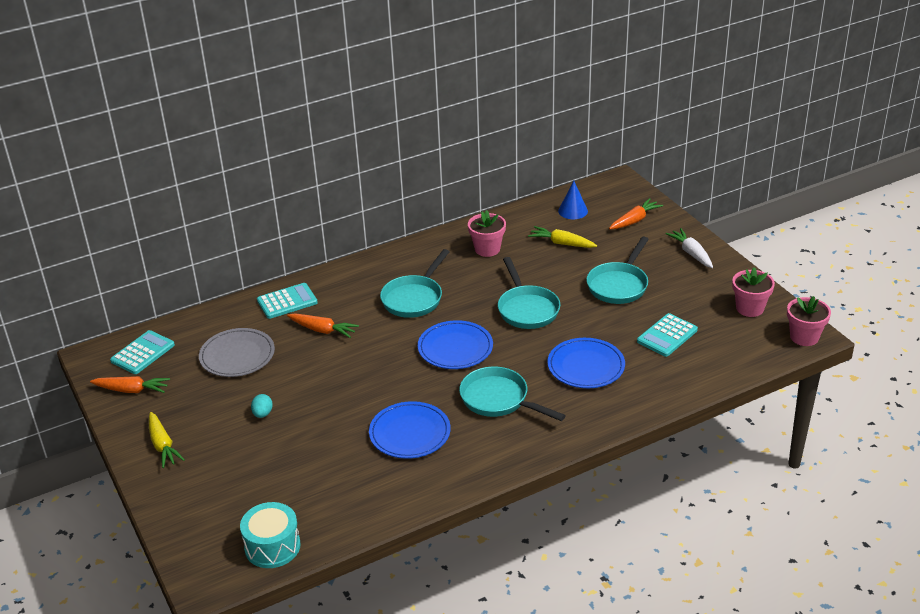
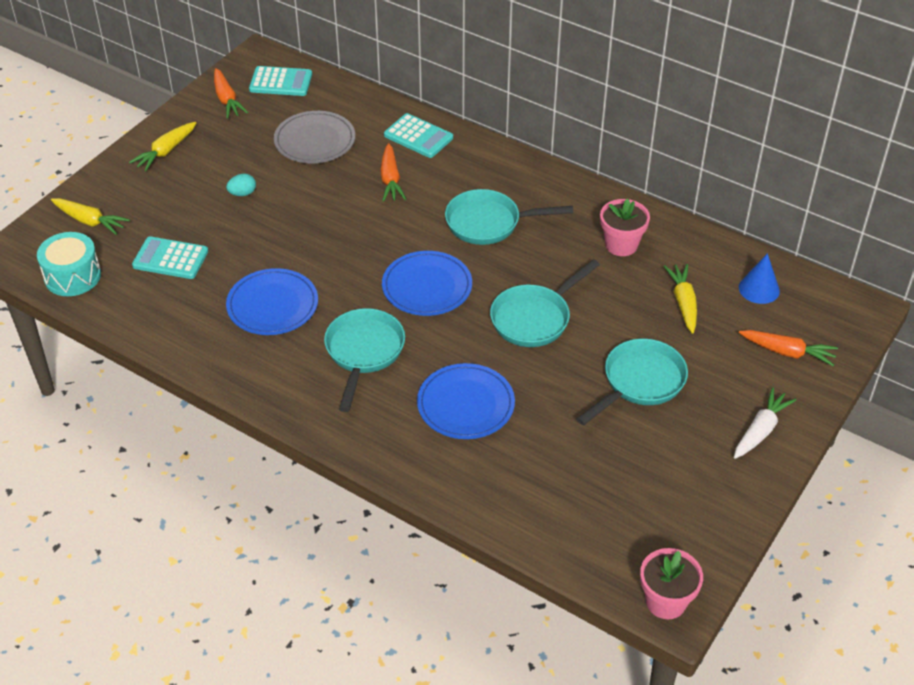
camera: 60 degrees right, 10 degrees up
(209, 518) = (90, 221): none -> yellow carrot
(619, 285) = (639, 382): turquoise pan -> turquoise pan turned 135 degrees clockwise
(667, 336) = (571, 460): turquoise calculator -> turquoise calculator (170, 259)
(749, 308) = (686, 525): pink flower pot -> none

